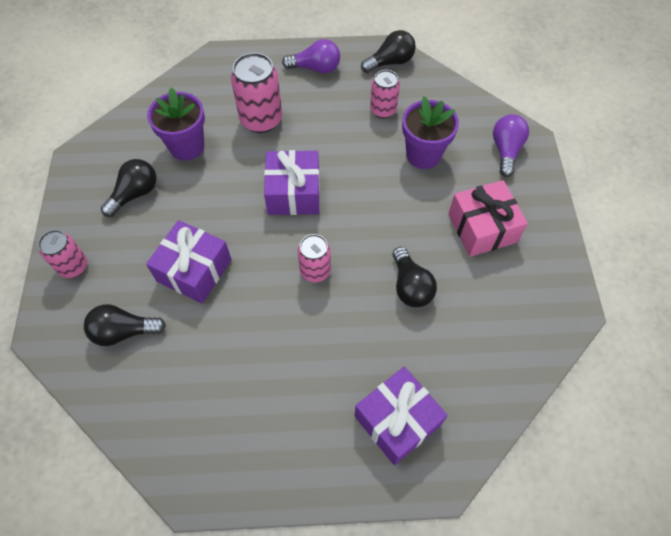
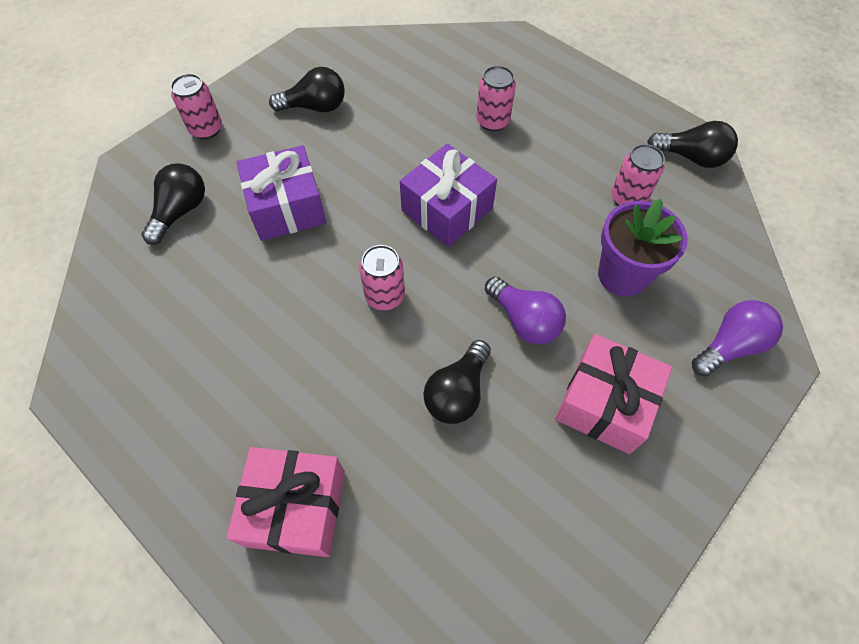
camera: 45 degrees right, 0 degrees up
(124, 331) = (180, 211): black light bulb -> black light bulb turned 75 degrees clockwise
(187, 147) = (400, 98): purple flower pot -> none
(261, 120) = (492, 121): pink can -> pink can, size x0.63
(315, 68) = (601, 110): purple light bulb -> purple light bulb (524, 320)
(397, 420) = (295, 508): purple gift -> pink gift

